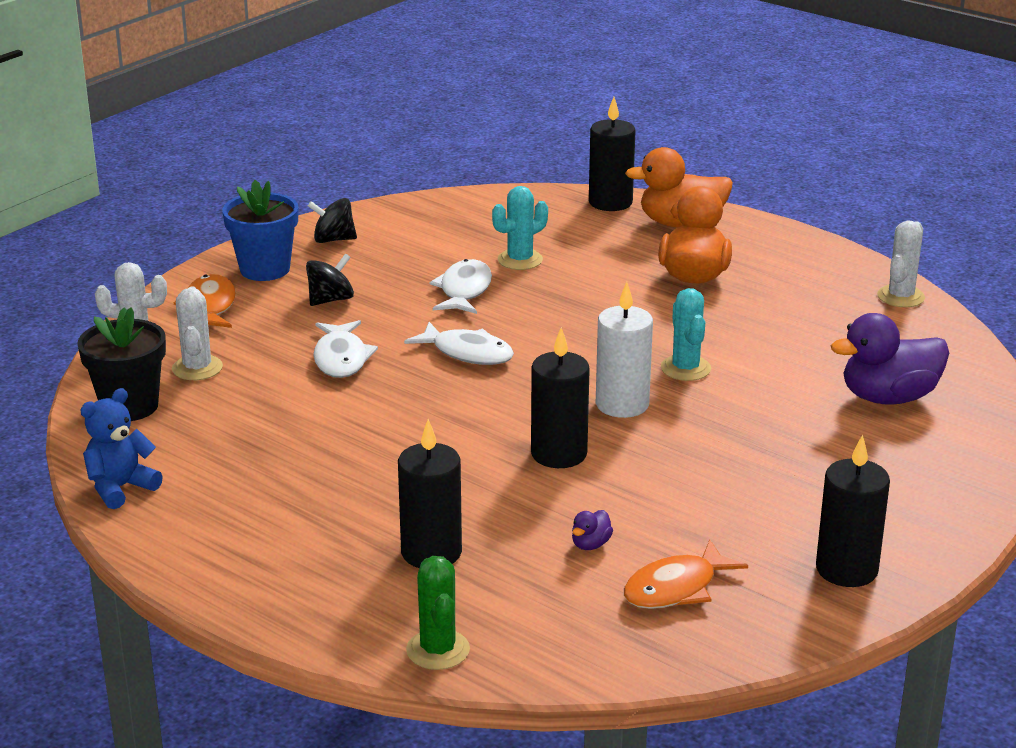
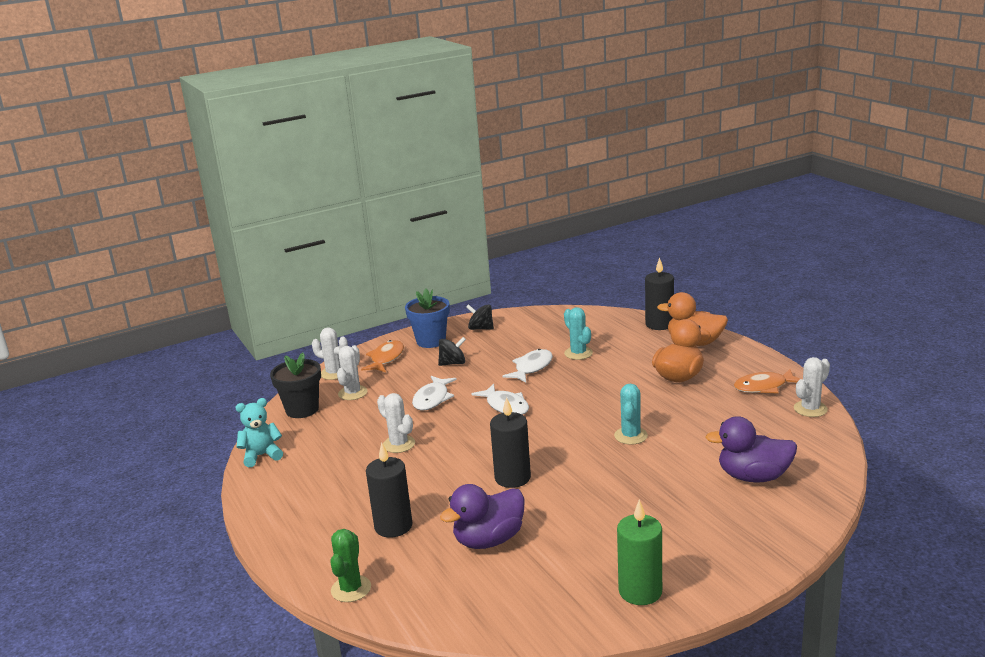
camera: 25 degrees right, 5 degrees down
(120, 488) = (262, 455): blue teddy bear -> turquoise teddy bear
(342, 434) = (399, 444): none -> white cactus
(520, 260) = (578, 353): turquoise cactus -> turquoise cactus turned 75 degrees clockwise
(590, 544) = (489, 540): purple duck -> purple duck, size x2.42
(622, 404) = (574, 453): white candle -> none
(676, 588) = (520, 580): orange fish -> orange fish (764, 387)
(846, 569) = (640, 591): black candle -> green candle

